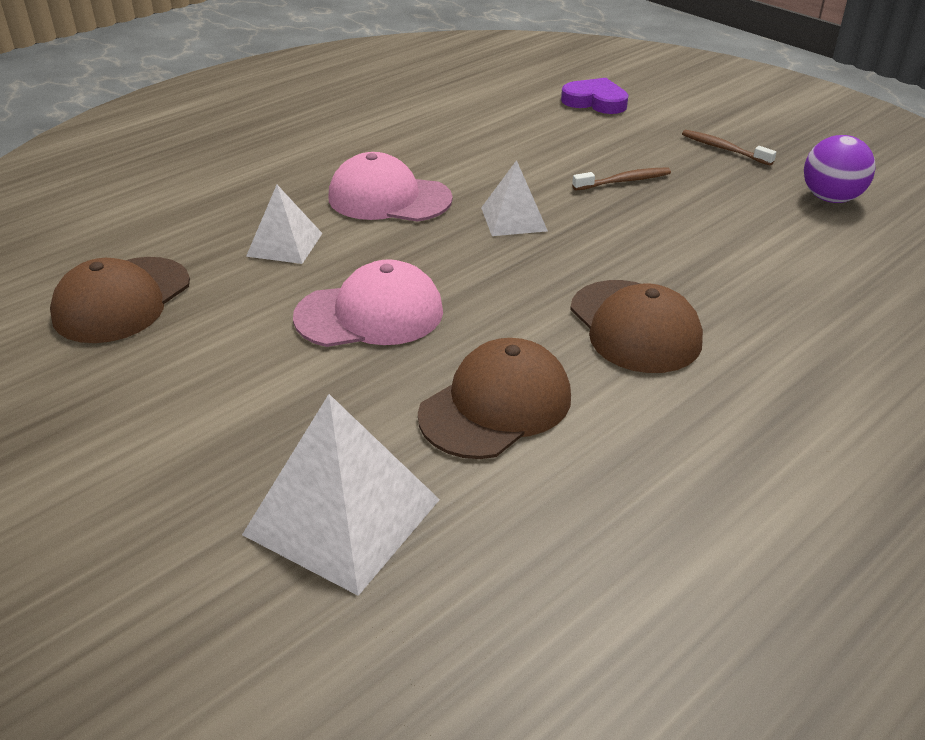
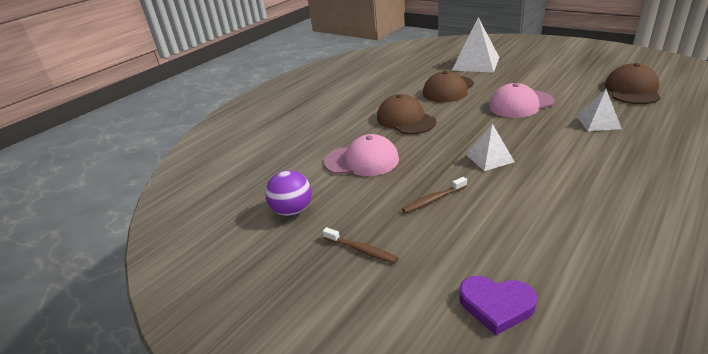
camera: 175 degrees right, 5 degrees down
(389, 198) = (576, 157): pink cap -> pink cap (362, 160)

